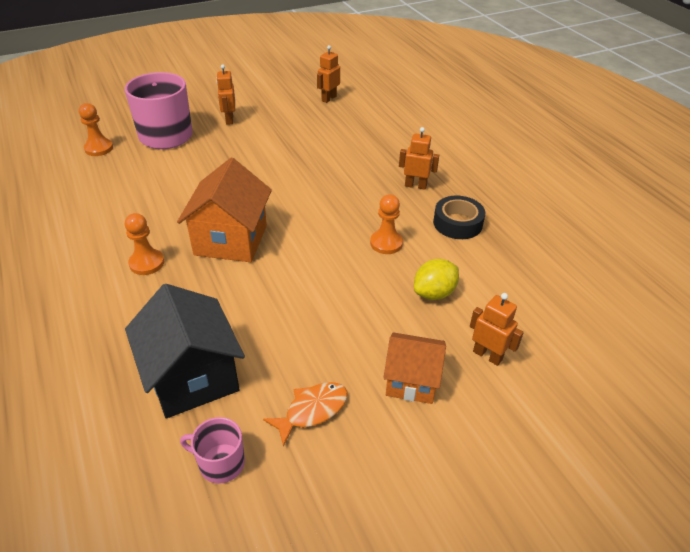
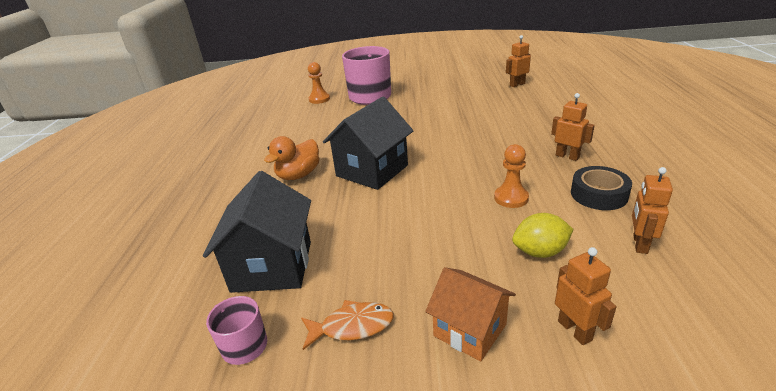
camera: 30 degrees right, 10 degrees down
(147, 263) = (298, 175): orange pawn -> orange duck
(229, 119) = (424, 91): orange robot -> orange robot (639, 244)
(231, 240) = (372, 171): orange house -> black house

